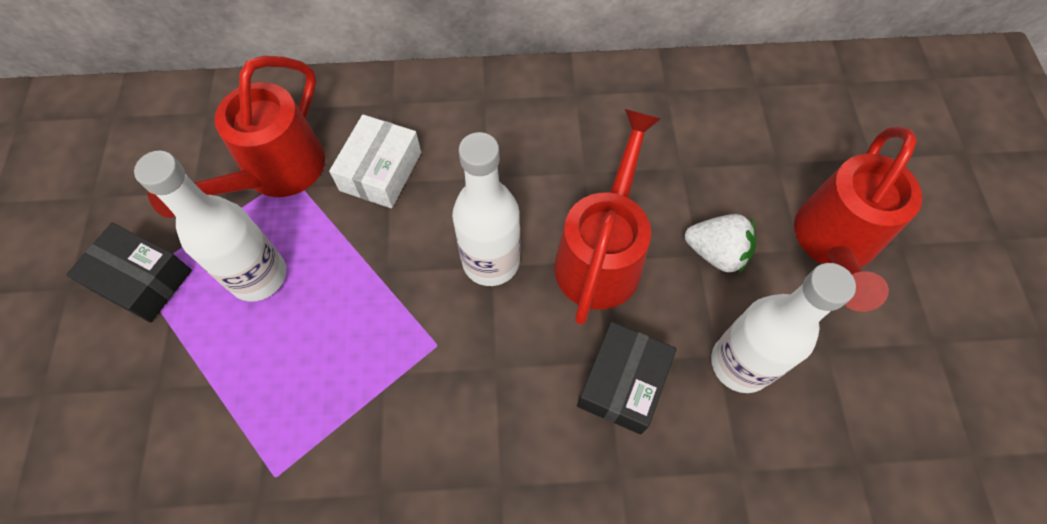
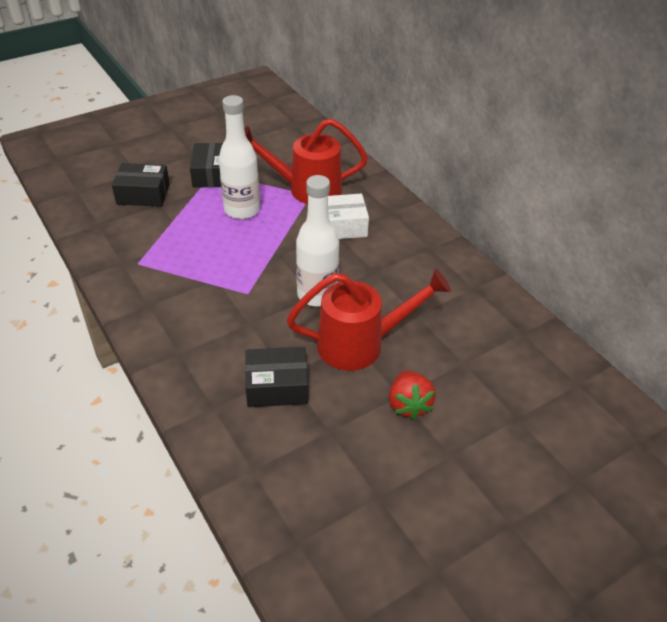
camera: 60 degrees right, 20 degrees down
(109, 405) = (143, 194): none -> black box
(716, 253) = (408, 405): white strawberry -> red strawberry
(740, 363) = (331, 446): white bottle -> none
(833, 244) = (472, 476): red watering can -> none

